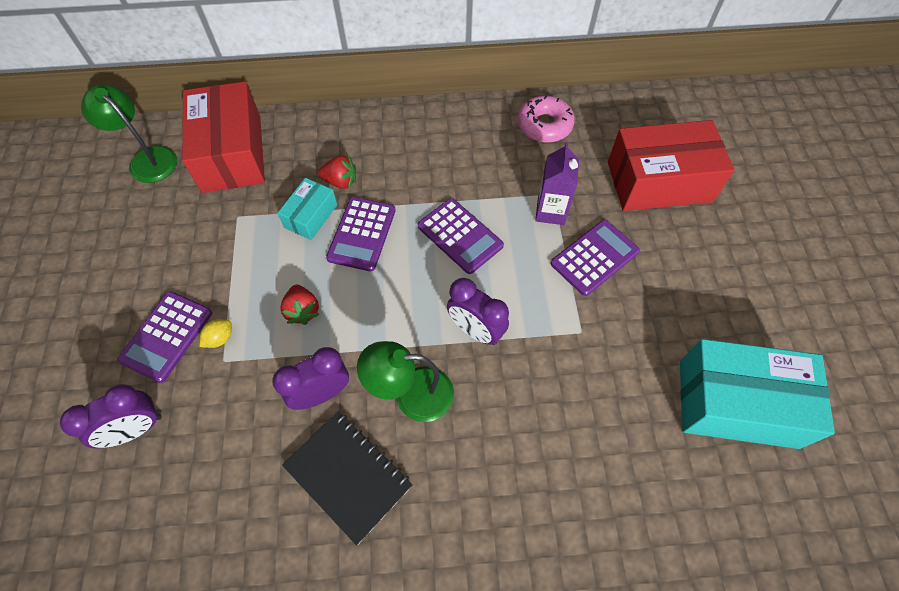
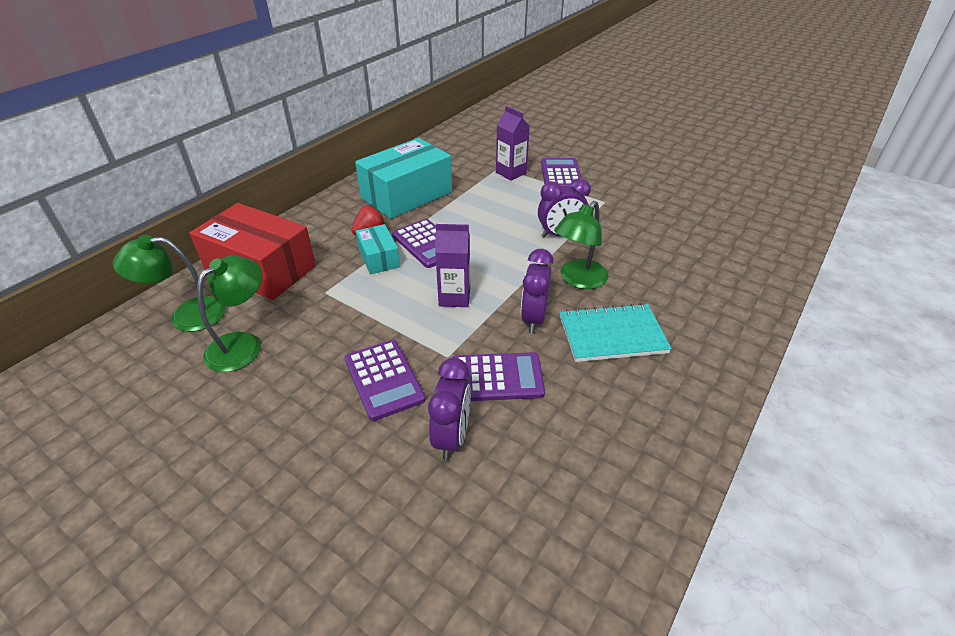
camera: 50 degrees left, 20 degrees down
(142, 218) = (243, 344): none -> green lamp
(220, 338) = (425, 349): yellow lemon -> none
(302, 311) = (454, 297): red strawberry -> purple carton
(348, 476) = (612, 335): black notebook -> turquoise notebook
(460, 236) = (484, 209): purple calculator -> purple calculator (497, 377)
(544, 125) = (448, 147): pink donut -> none
(659, 181) = (538, 135): red box -> none
(737, 403) = (699, 180): turquoise box -> turquoise box (406, 195)

